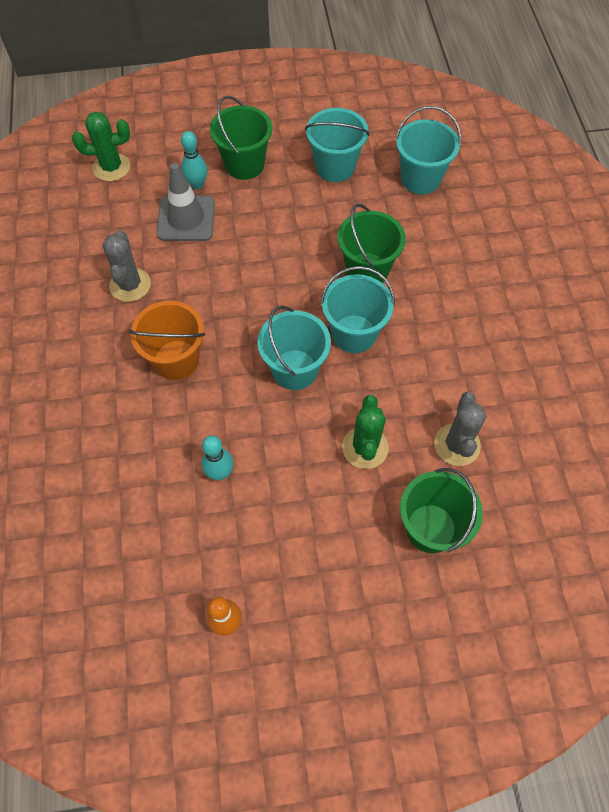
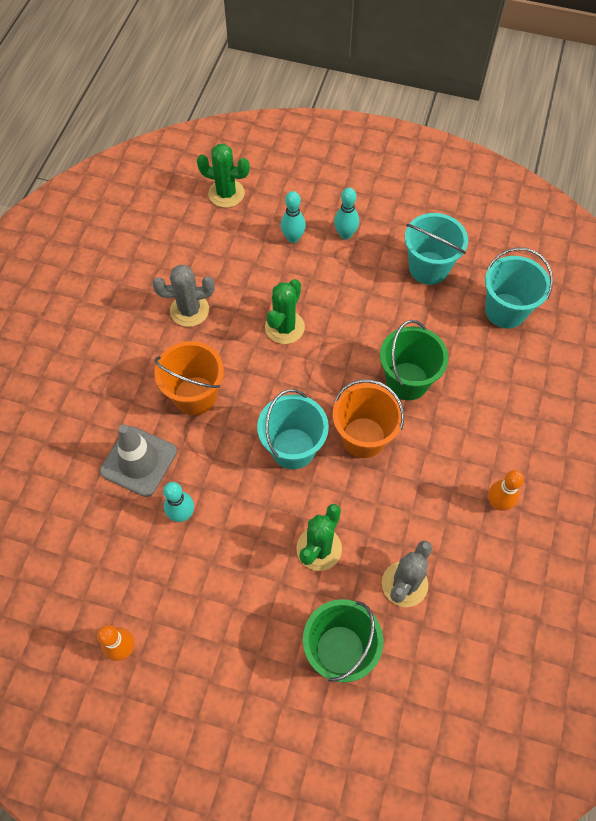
camera: 25 degrees right, 0 degrees up
(130, 285) = (189, 310): grey cactus -> grey cactus turned 60 degrees clockwise
(186, 219) = (267, 267): grey traffic cone -> grey traffic cone (139, 461)
(230, 266) = (284, 327): none -> green cactus
(244, 164) = (345, 234): green bucket -> turquoise bowling pin
(354, 334) = (363, 437): turquoise bucket -> orange bucket
(499, 341) = (498, 503): none -> orange bowling pin

